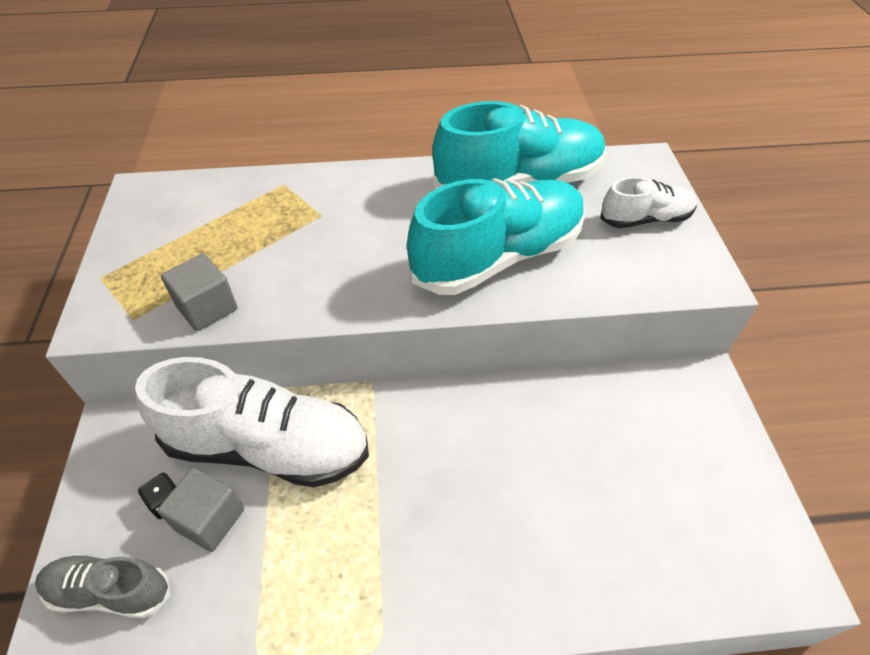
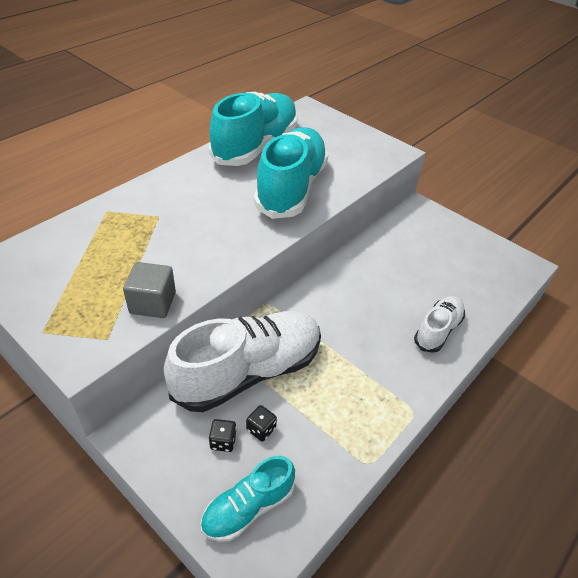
camera: 45 degrees left, 5 degrees down
(110, 591) = (248, 507): grey shoe -> turquoise shoe
(210, 519) = (261, 429): grey cube -> black dice
(645, 219) = (339, 137): white shoe -> white shoe (437, 330)

